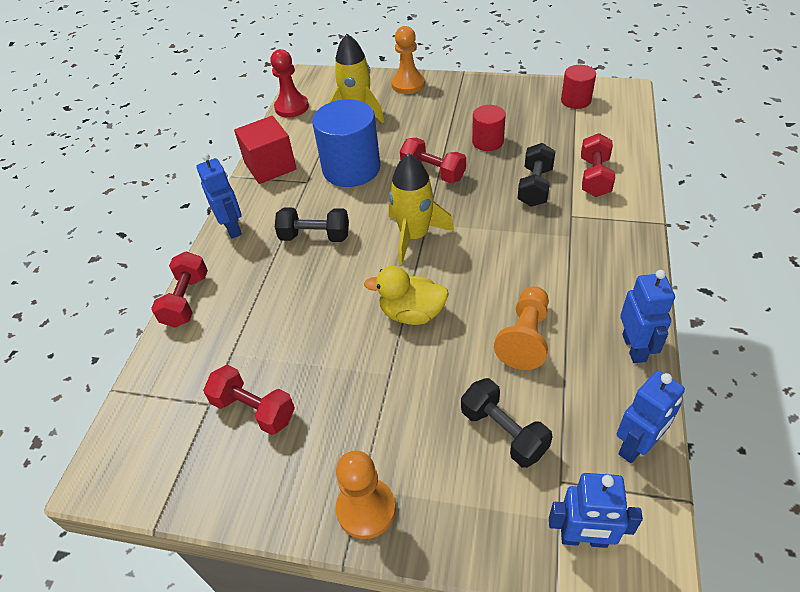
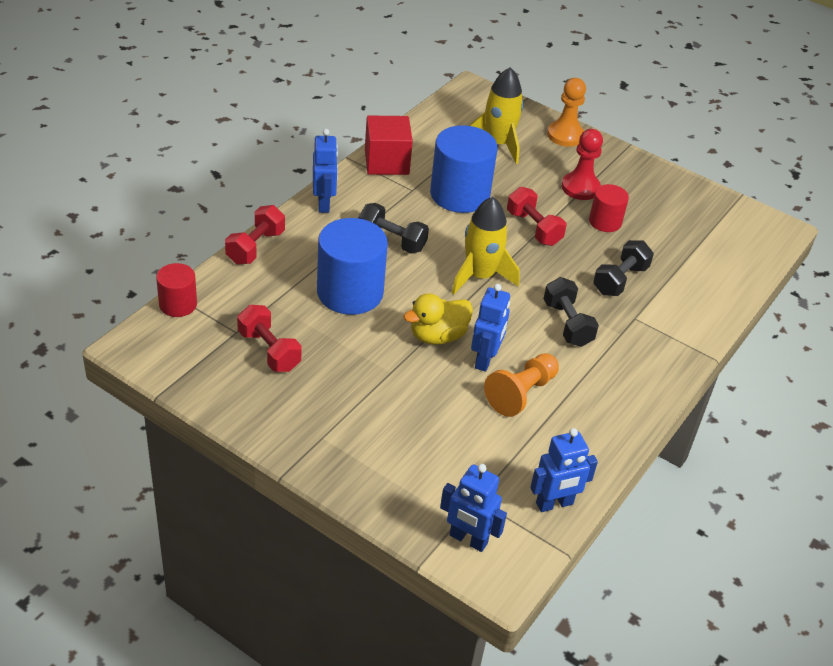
camera: 15 degrees right, 5 degrees down
(291, 107) = (437, 113): red pawn -> red pawn (580, 188)
(303, 306) = (350, 292): none -> blue cylinder
(366, 509) = (317, 451): orange pawn -> none
(412, 313) = (437, 336): yellow duck -> yellow duck turned 60 degrees counterclockwise
(503, 432) = (455, 449): black dumbbell -> black dumbbell (567, 324)
(576, 100) = (722, 218): red cylinder -> red cylinder (178, 304)
(594, 177) = (683, 295): red dumbbell -> none
(634, 348) = (608, 440): blue robot -> blue robot (485, 359)

